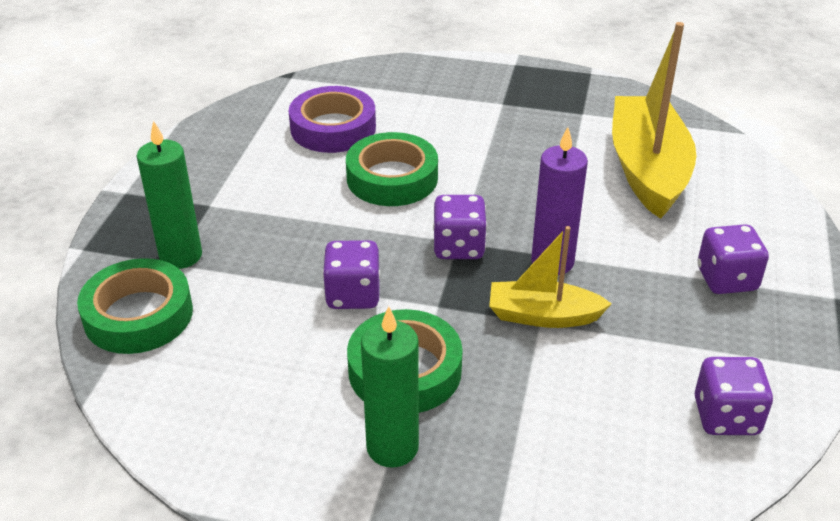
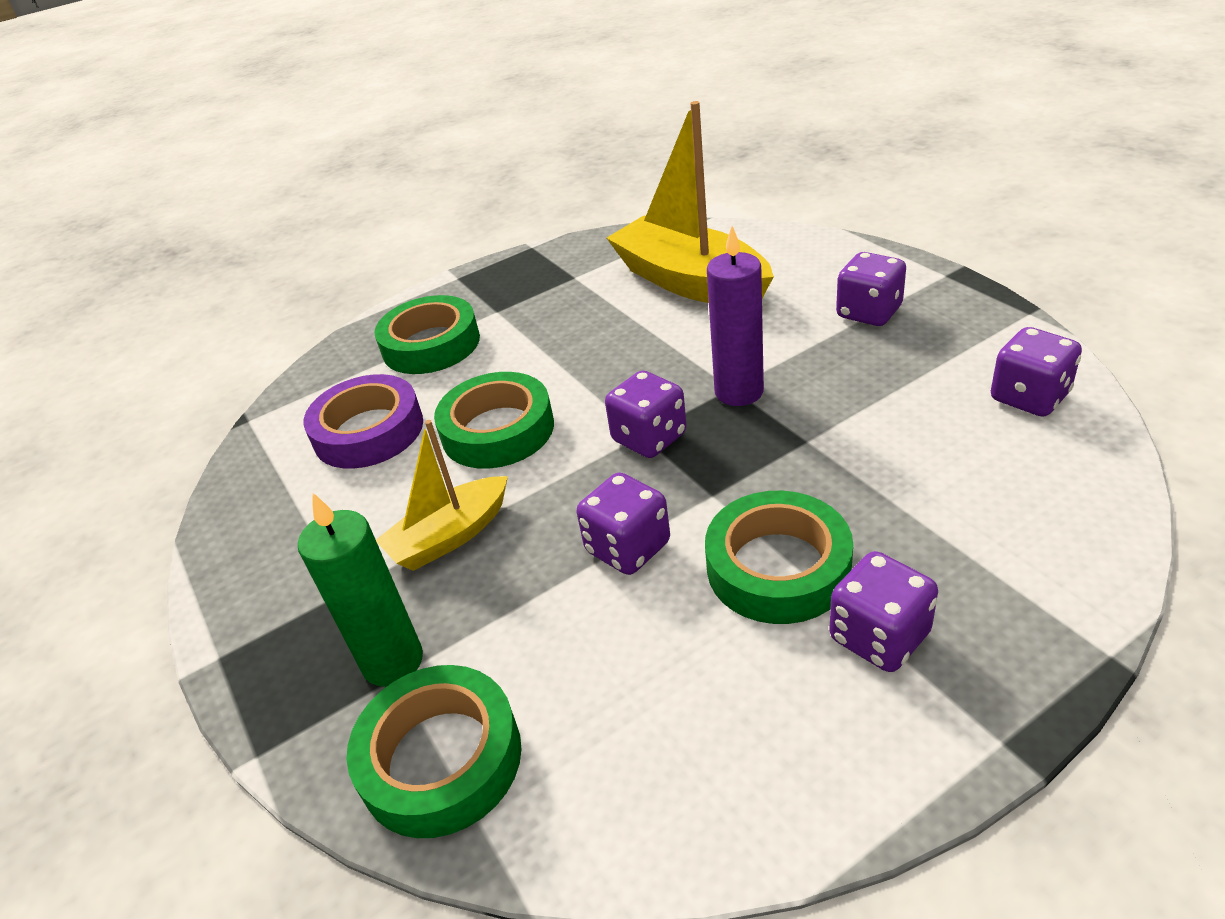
camera: 40 degrees left, 0 degrees up
(392, 447) = (879, 636): green candle -> purple dice
(436, 99) = (431, 344): none -> green tape
(543, 316) = (801, 434): yellow boat -> yellow boat (450, 536)

